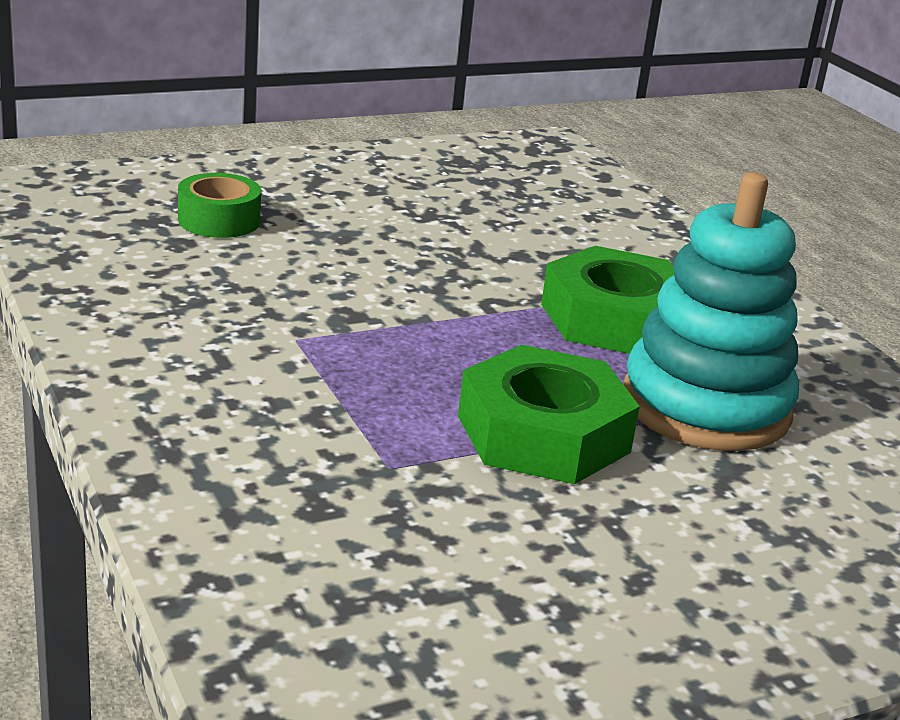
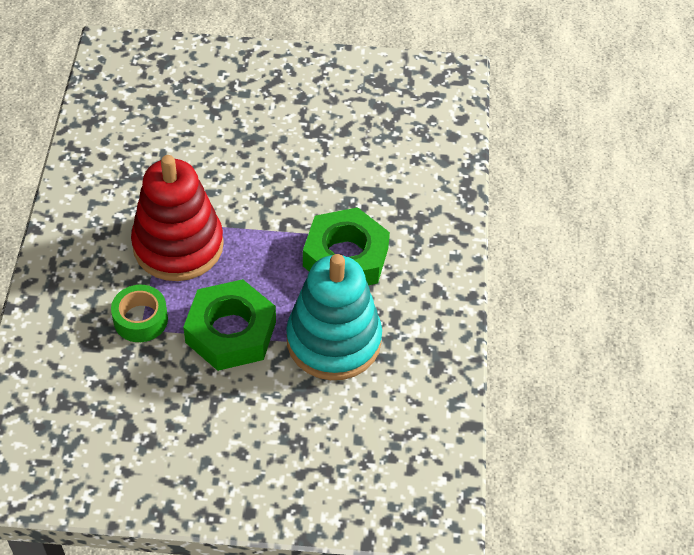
camera: 30 degrees right, 25 degrees up
(219, 220) = (191, 108): green tape -> green tape (140, 319)
(349, 358) = (178, 245): none -> red stacking toy

